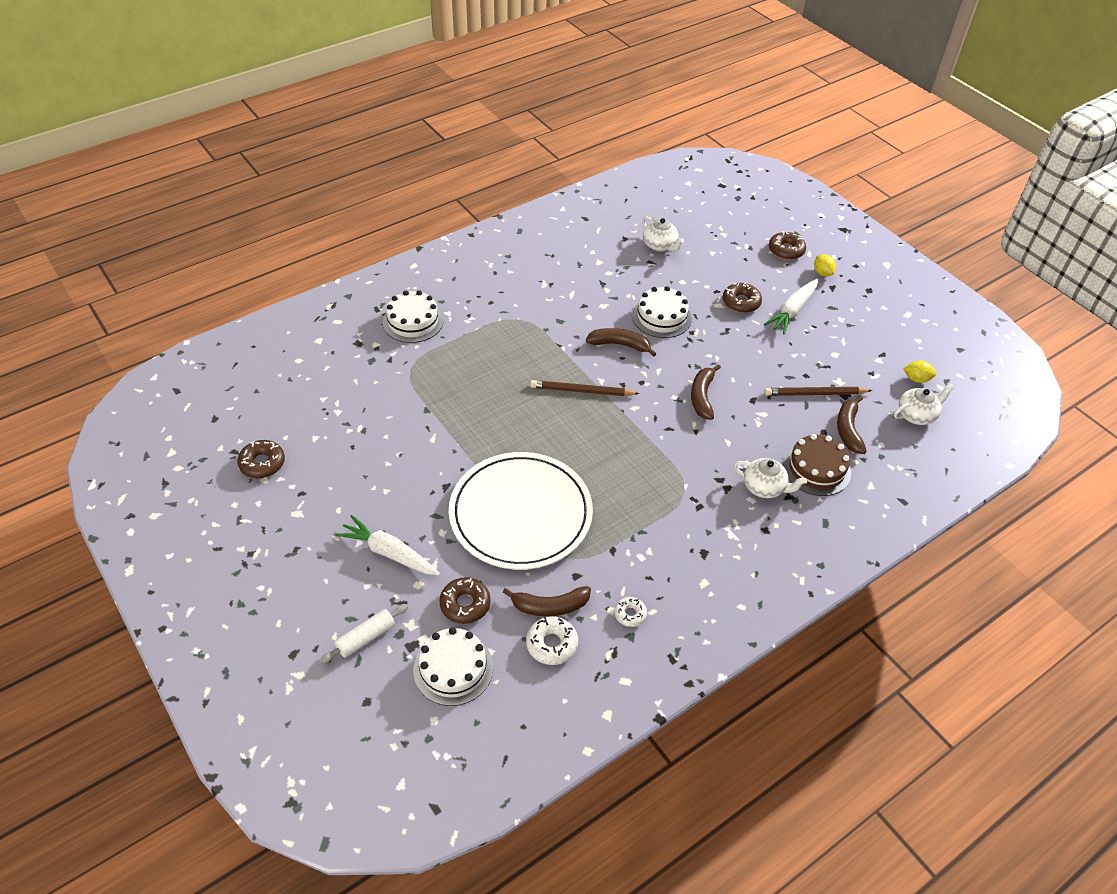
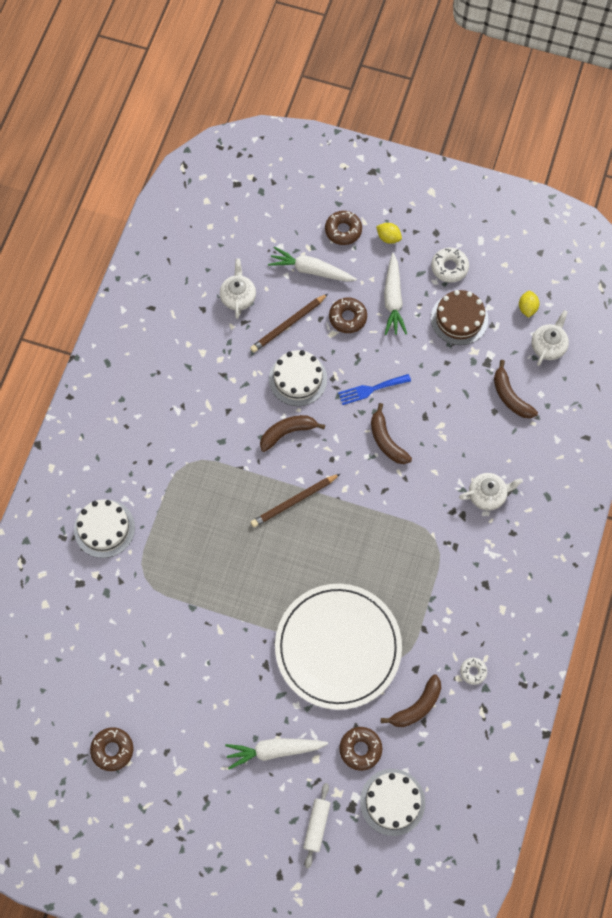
camera: 35 degrees left, 20 degrees up
(552, 644) = (440, 734): white donut -> white donut (449, 267)
(660, 245) = (238, 297): white teapot -> white teapot turned 105 degrees counterclockwise
(719, 356) = (371, 389): none -> blue fork
(736, 259) = (311, 270): none -> white carrot
(815, 393) = (465, 377): brown pencil -> brown pencil (288, 324)
(816, 469) = (511, 451): brown cake -> brown cake (459, 319)
(916, 379) = (527, 308): yellow lemon -> yellow lemon turned 60 degrees counterclockwise

